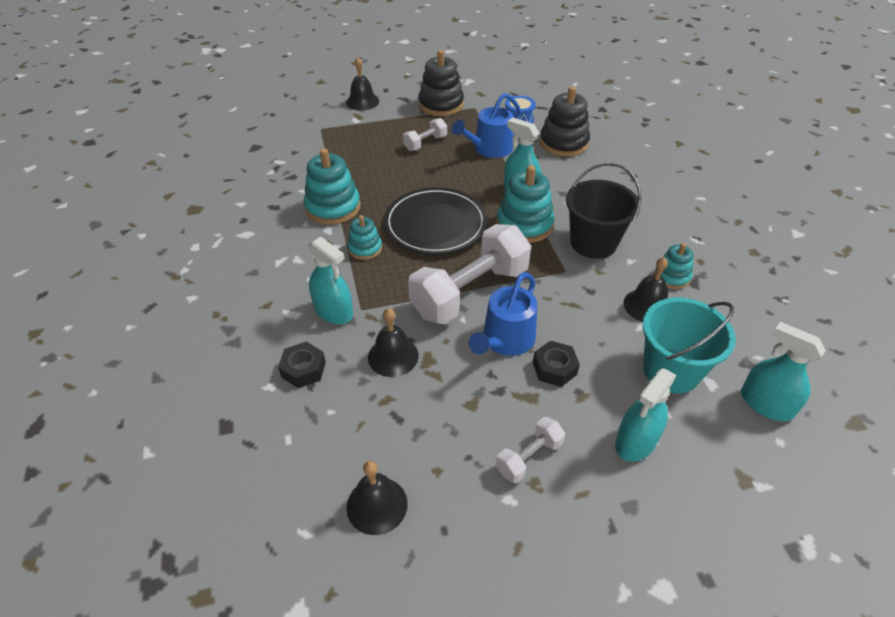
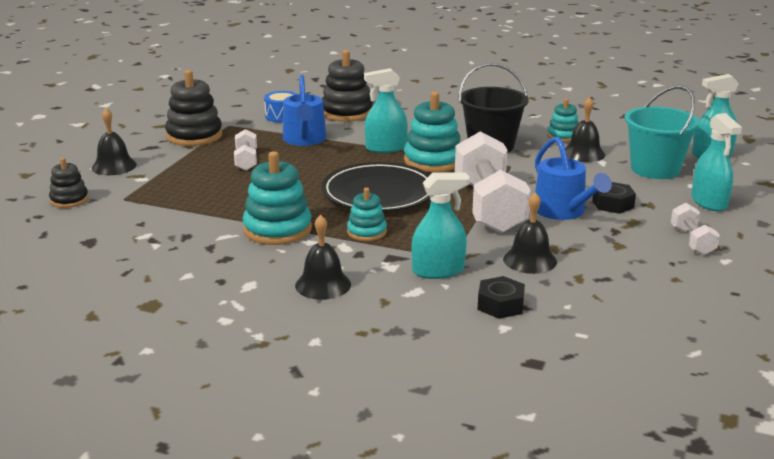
camera: 55 degrees left, 20 degrees down
(301, 112) = (69, 200): none -> black stacking toy
(377, 505) = (690, 313): black bell -> black bell (323, 285)

